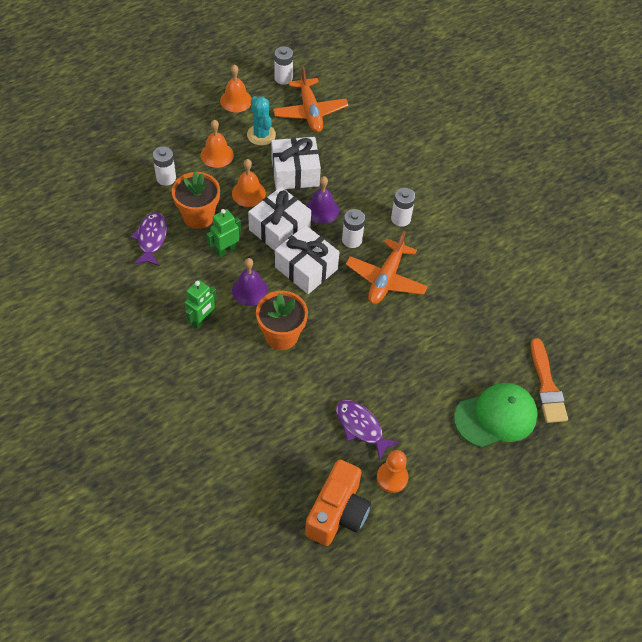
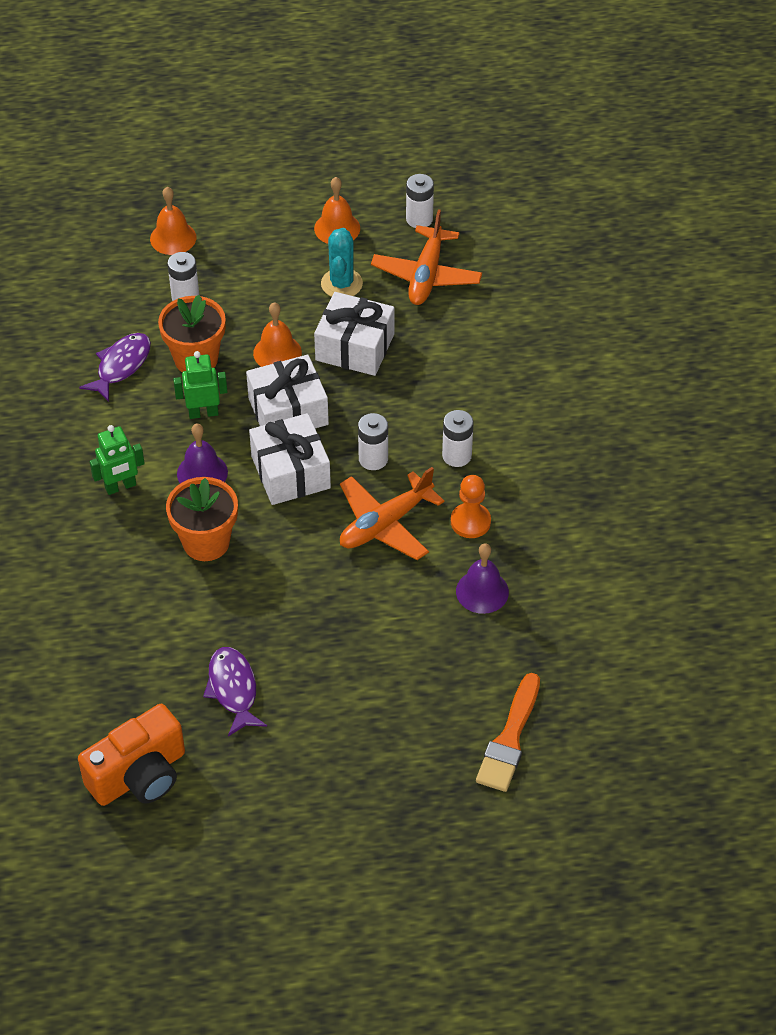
camera: 30 degrees right, 5 degrees down
(217, 155) = (268, 290): orange bell -> orange bell (173, 238)
(322, 210) = (358, 407): purple bell -> purple bell (482, 591)
(392, 478) = (232, 764): orange pawn -> orange pawn (470, 522)
(496, 416) = (415, 748): green cap -> none

